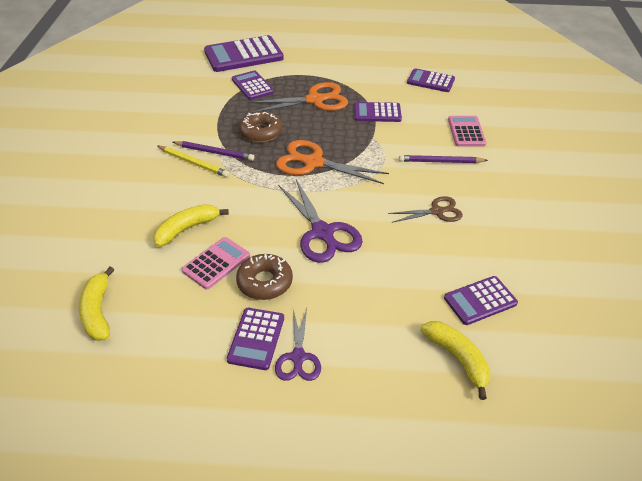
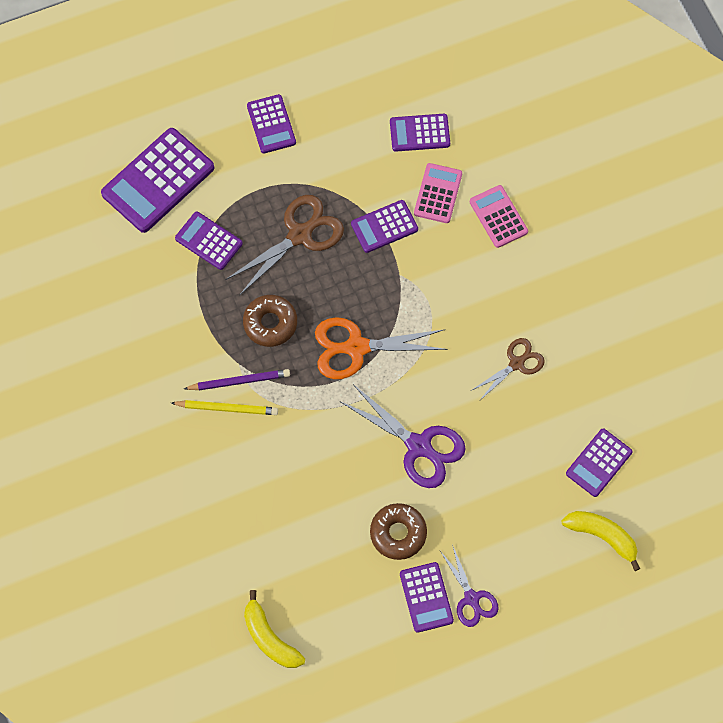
camera: 25 degrees left, 25 degrees up
(186, 229) = (283, 504): yellow banana -> none
(216, 263) = (340, 533): pink calculator -> pink calculator (438, 193)
(316, 100) = (300, 234): orange scissors -> brown scissors
(333, 53) = (271, 124): none -> purple calculator
(440, 161) = (490, 283): purple pencil -> none

